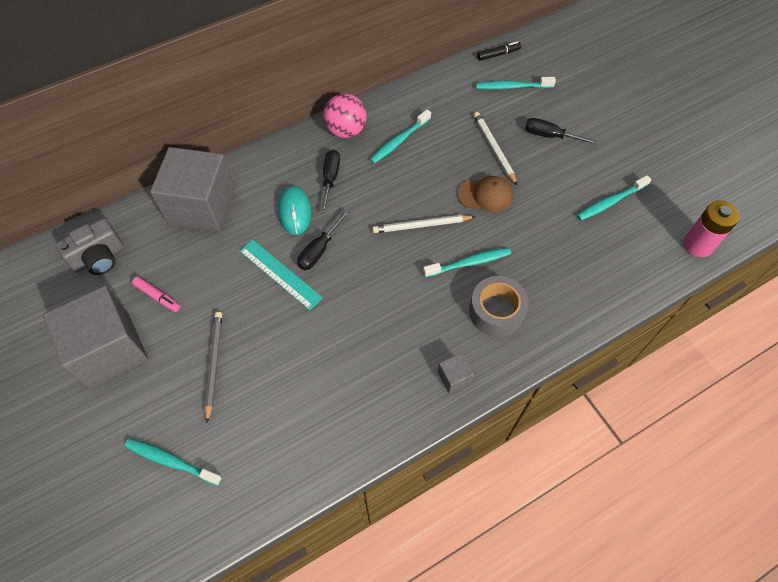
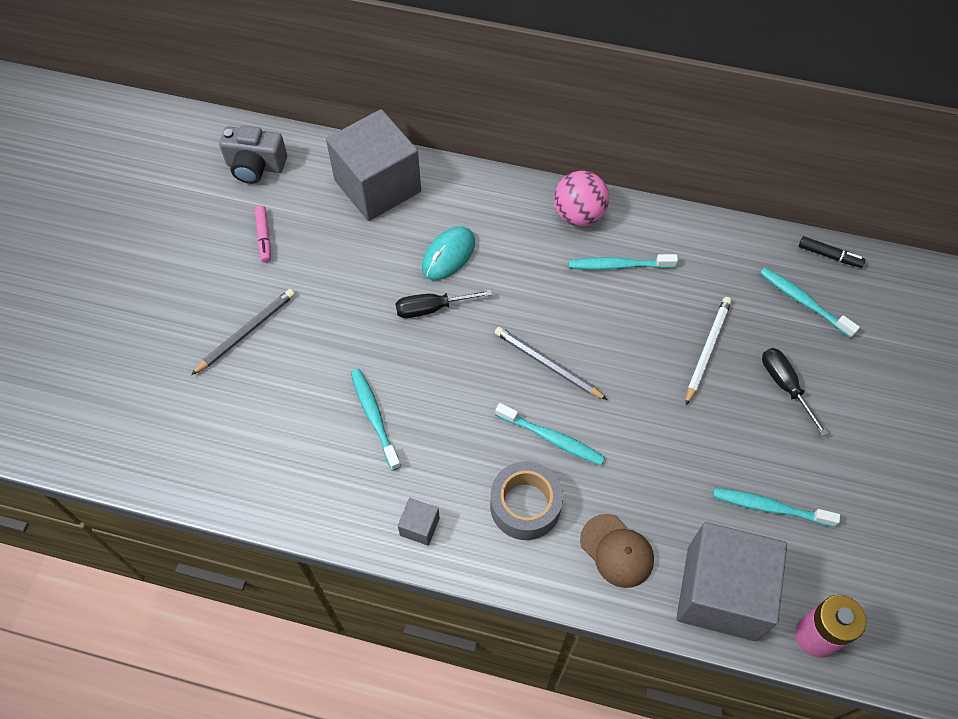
camera: 45 degrees right, 0 degrees up
(109, 350) = (187, 251): grey cube -> grey cube (721, 592)
(171, 461) = (139, 381): turquoise toothbrush -> turquoise toothbrush (374, 417)
(280, 274) = (377, 301): turquoise ruler -> none
(330, 179) = (512, 251): black screwdriver -> none
(421, 225) = (547, 365): white pencil -> grey pencil
(485, 195) = (643, 388): brown cap -> brown cap (617, 551)

